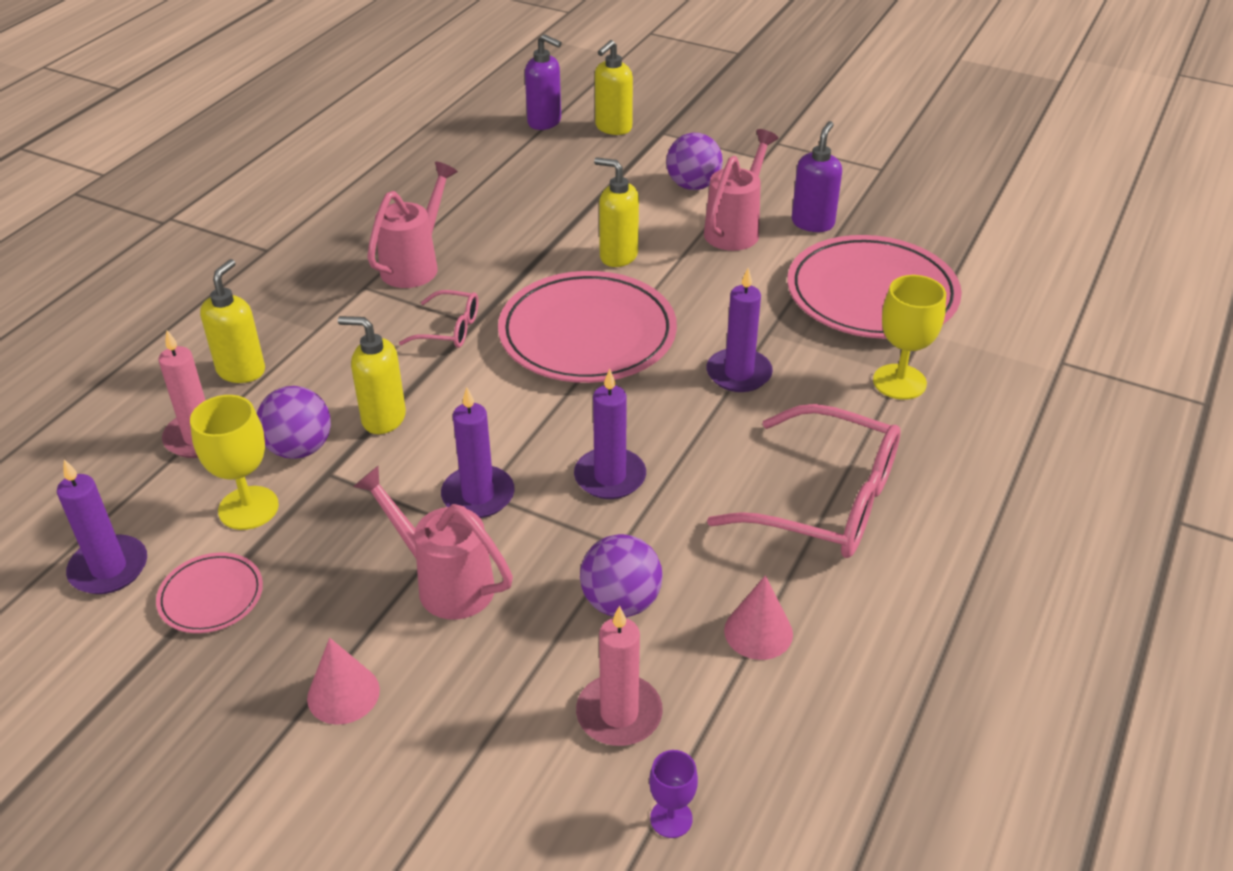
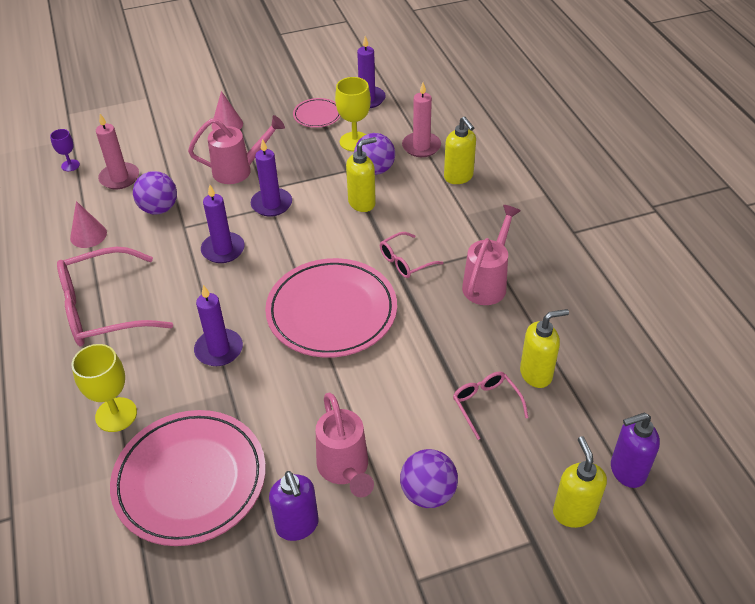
camera: 135 degrees right, 5 degrees up
(415, 264) = (487, 282): pink watering can -> pink watering can turned 135 degrees counterclockwise
(571, 199) = (485, 404): none -> pink glasses
(618, 256) = (389, 380): yellow soap dispenser -> yellow soap dispenser (536, 374)

